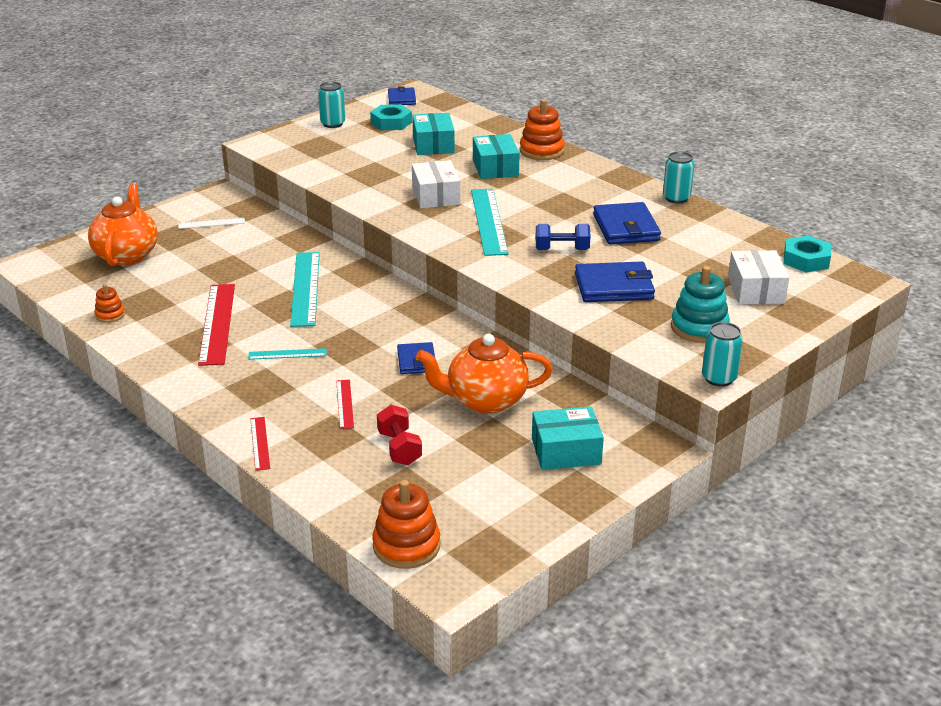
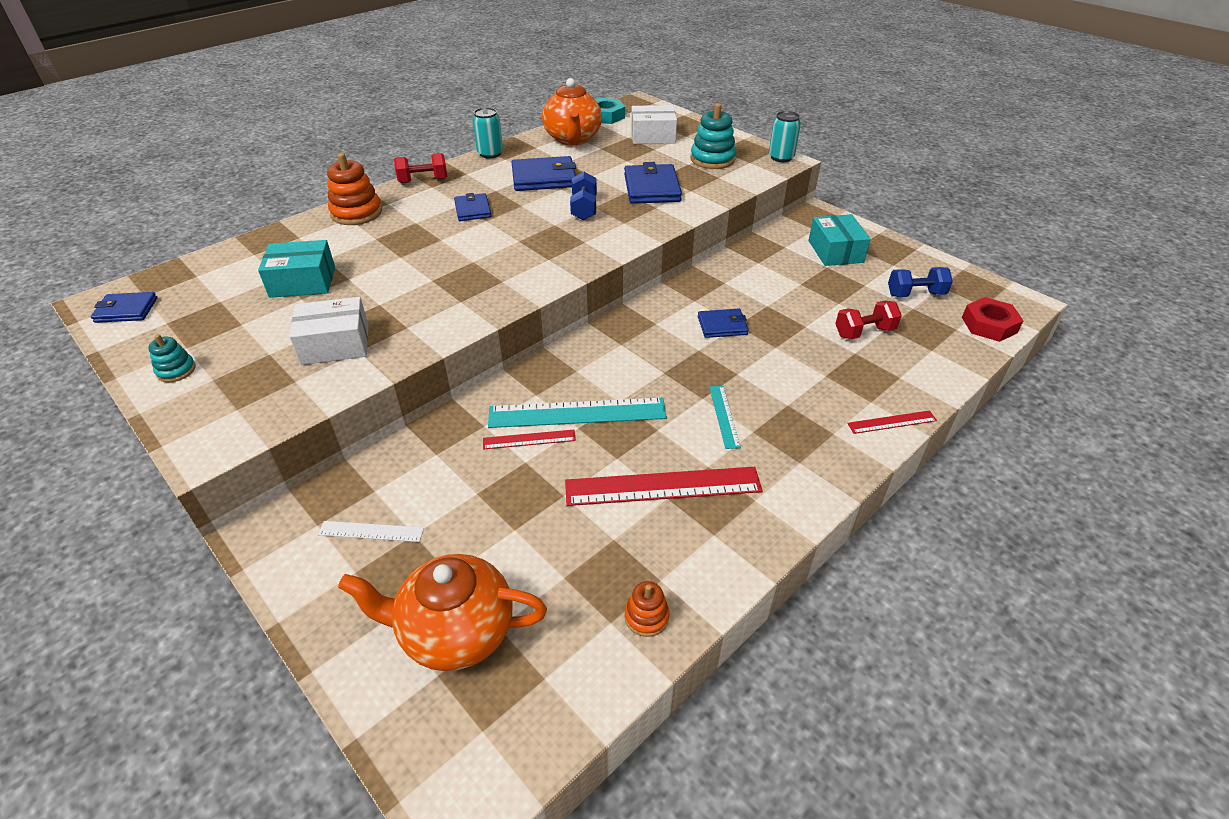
camera: 90 degrees left, 10 degrees up
(211, 223) = (371, 531): white ruler -> white ruler turned 75 degrees counterclockwise
(333, 124) = (176, 370): turquoise can -> turquoise stacking toy
(345, 404) = (806, 368): red ruler -> red ruler (529, 439)
(391, 122) = (208, 316): turquoise nut -> none
(406, 546) = (989, 325): orange stacking toy -> red nut
(436, 196) = (449, 278): white box -> white box (335, 344)
(472, 499) = (915, 294): none -> blue dumbbell
(485, 400) = (778, 287): orange teapot -> orange teapot (573, 139)
(489, 221) = (519, 245): turquoise ruler -> none
(495, 168) = (388, 240): turquoise box -> none
(553, 197) = (473, 210): none -> blue wallet
(608, 172) = (423, 180): none -> red dumbbell

